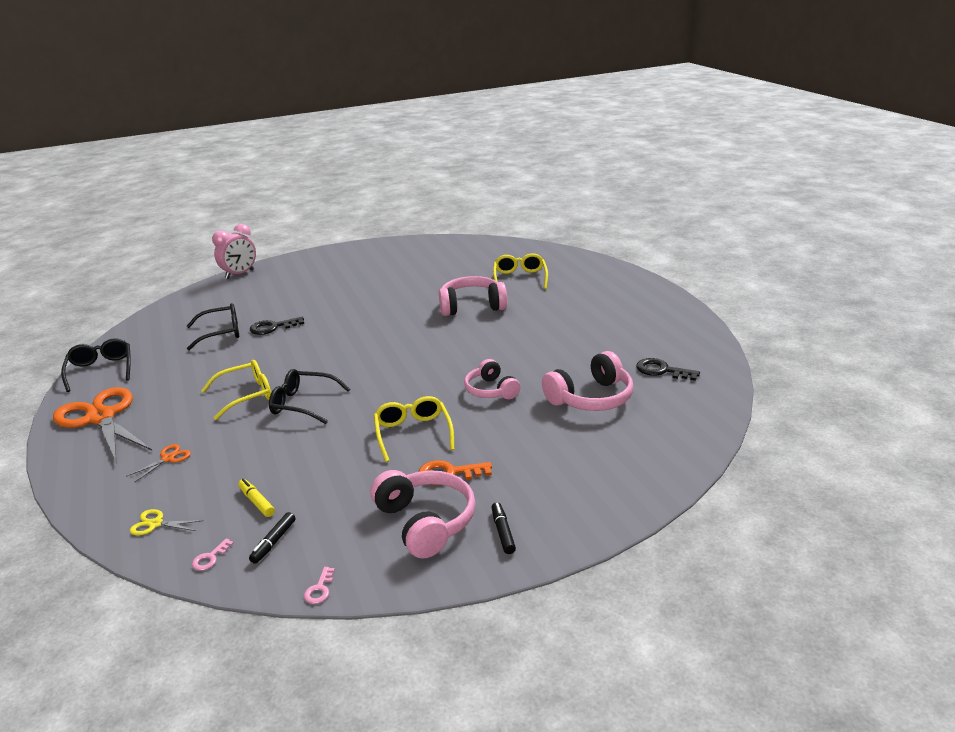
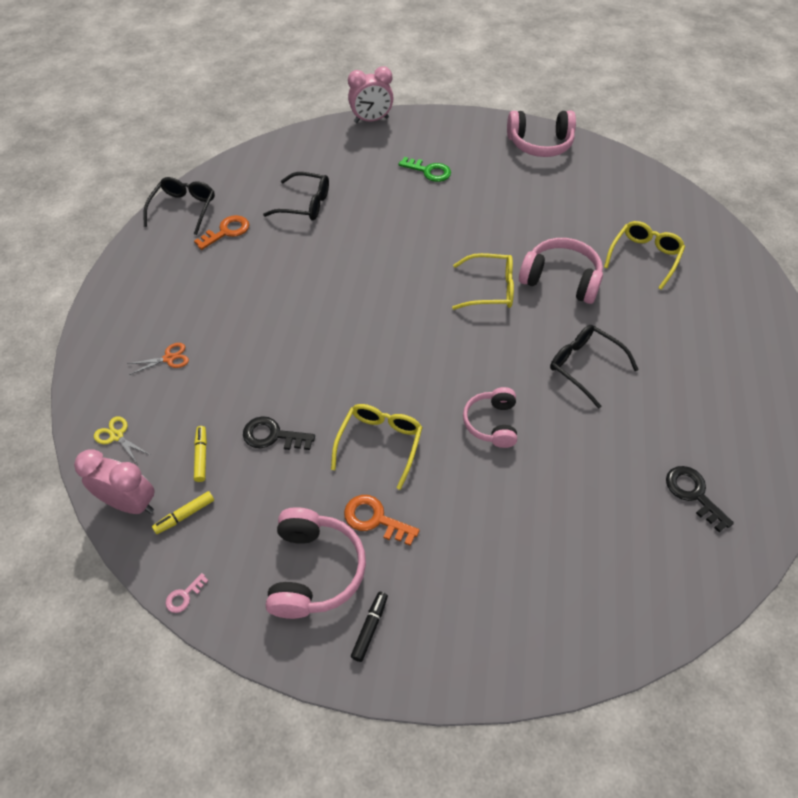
camera: 30 degrees right, 25 degrees up
(101, 418) = (150, 275): orange scissors -> none
(158, 369) = (227, 231): none -> orange key
(210, 558) = (130, 503): pink key -> pink clock
(246, 395) = (274, 307): yellow glasses -> yellow glasses (490, 289)
(272, 327) = (352, 218): black key -> black key (272, 435)
(273, 542) = (185, 515): black marker -> yellow marker
(303, 404) = (313, 346): black glasses -> black glasses (584, 366)
(315, 286) = (429, 171): none -> green key
(591, 398) = (584, 493): pink headphones -> pink headphones (540, 144)

